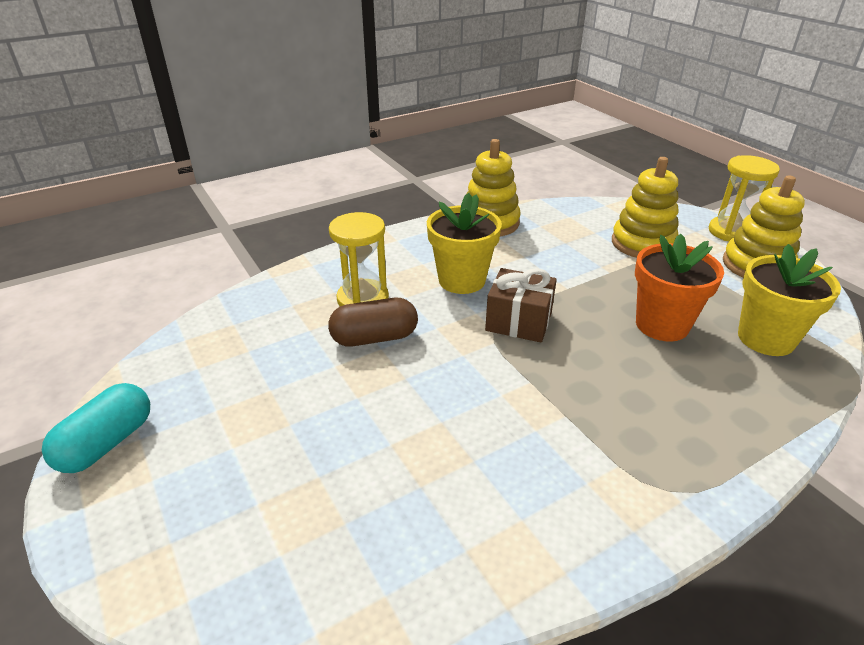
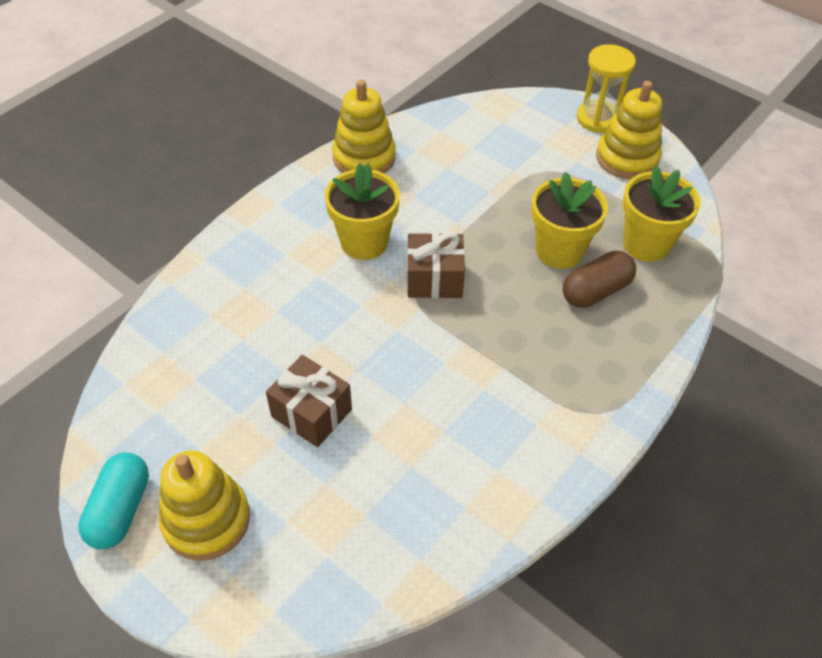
camera: 20 degrees left, 15 degrees up
(340, 406) = (311, 413): none -> brown gift
(363, 299) = (277, 290): yellow hourglass -> none
(374, 338) = (309, 332): brown capsule -> brown capsule (596, 291)
(642, 243) = (520, 153): yellow stacking toy -> yellow stacking toy (206, 520)
(662, 325) = (559, 251): orange flower pot -> yellow flower pot

